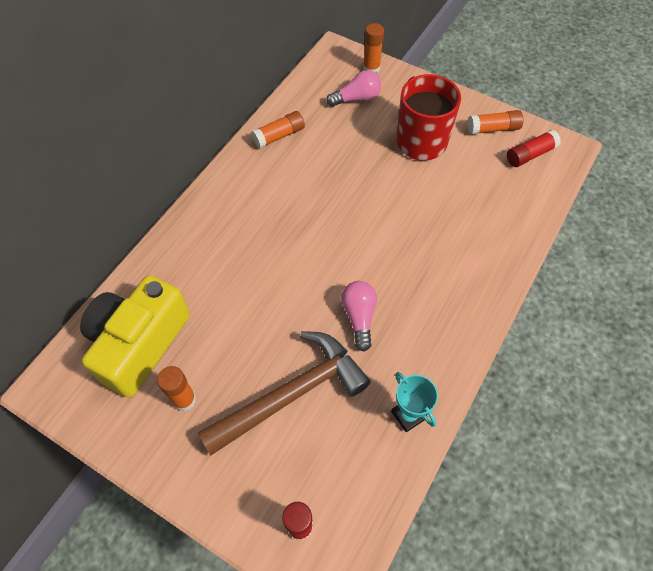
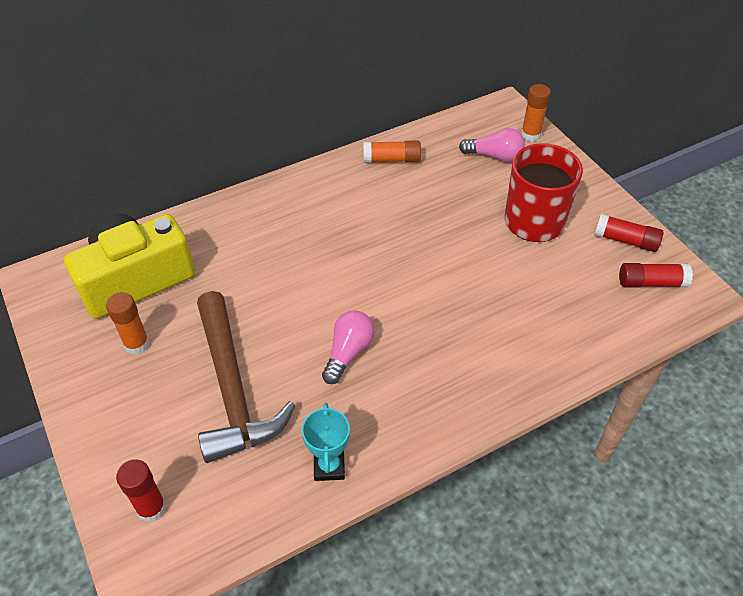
camera: 30 degrees right, 10 degrees down
(291, 394) = (232, 388): brown hammer -> brown hammer turned 75 degrees clockwise
(493, 129) = (625, 240): orange glue stick -> red glue stick

